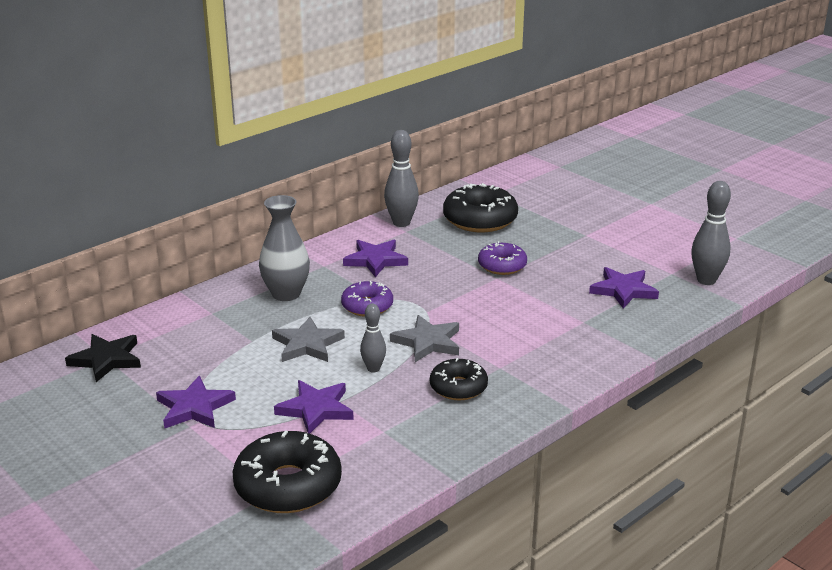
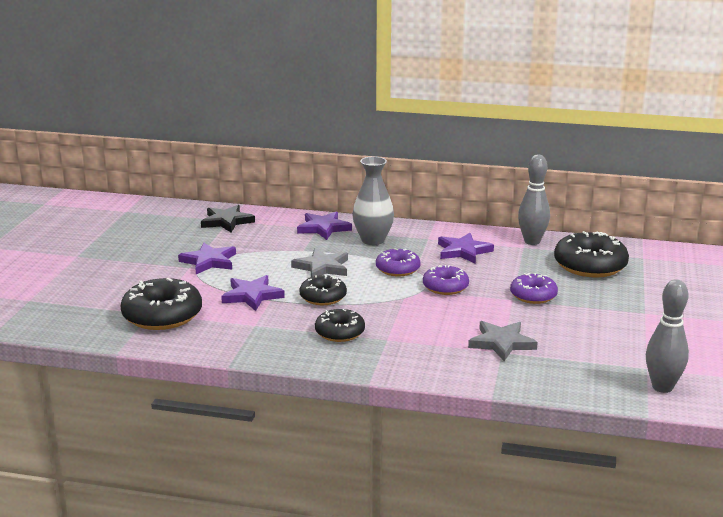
camera: 55 degrees right, 5 degrees down
(373, 368) = (323, 297): grey bowling pin -> black donut
(428, 342) = (382, 304): grey star -> grey star (501, 343)
(435, 298) = (445, 287): none -> purple donut
(623, 290) = (579, 354): purple star -> purple star (323, 228)

